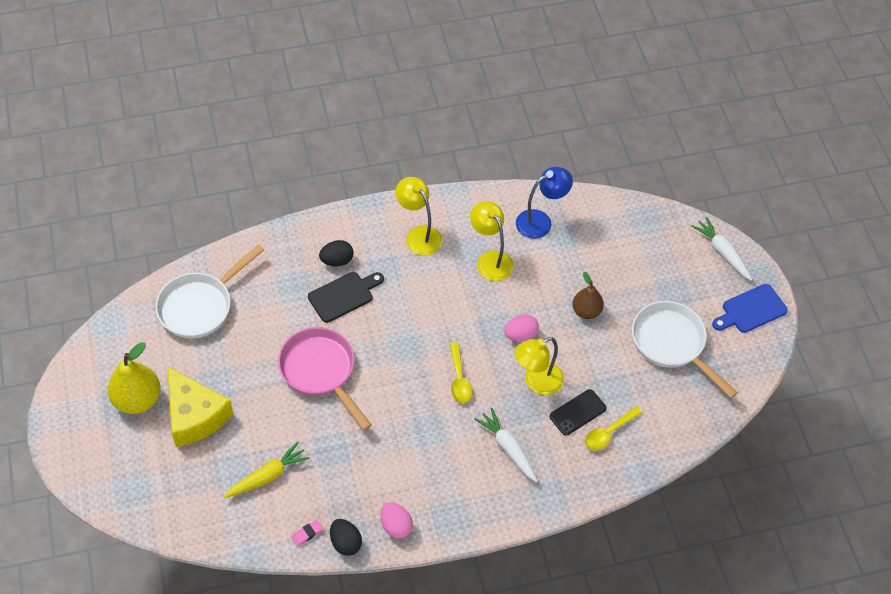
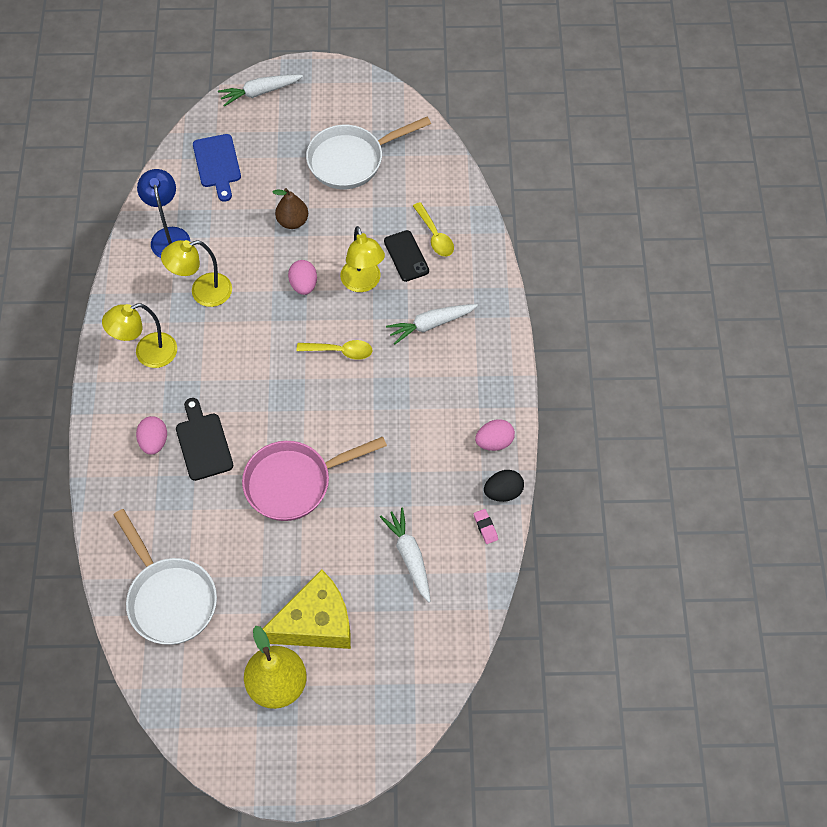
camera: 75 degrees left, 5 degrees up
(267, 476) = (409, 556): yellow carrot -> white carrot
(337, 261) = (154, 442): black egg -> pink egg
(751, 310) = (332, 88): blue cutting board -> blue cutting board (217, 164)

